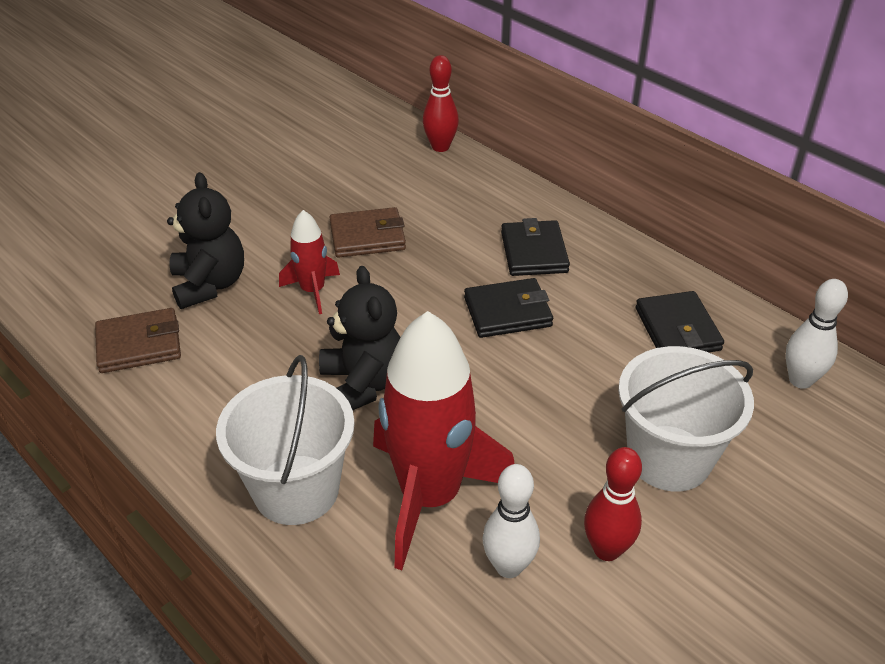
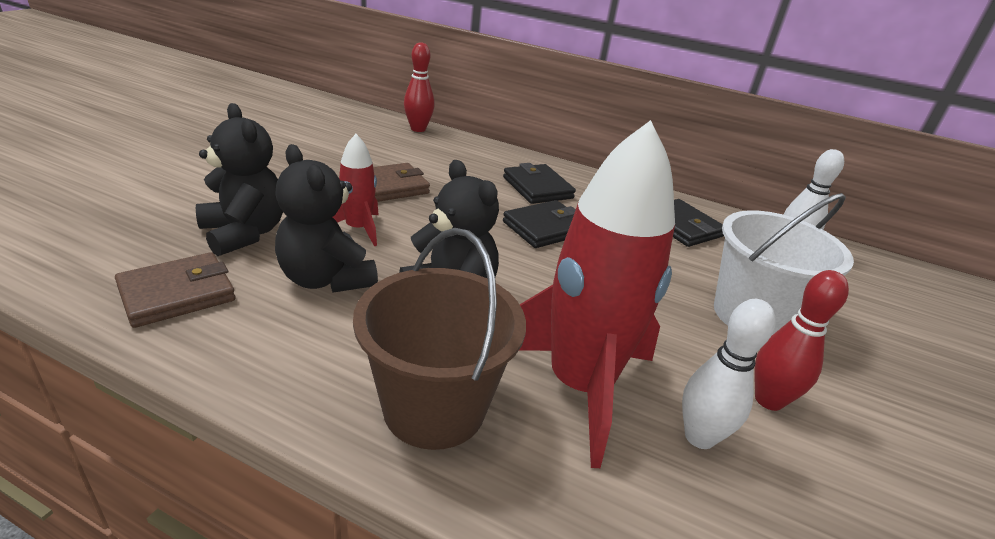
camera: 25 degrees left, 10 degrees down
(261, 347) = (326, 279): none -> black teddy bear
(296, 489) = (434, 408): white bucket -> brown bucket

